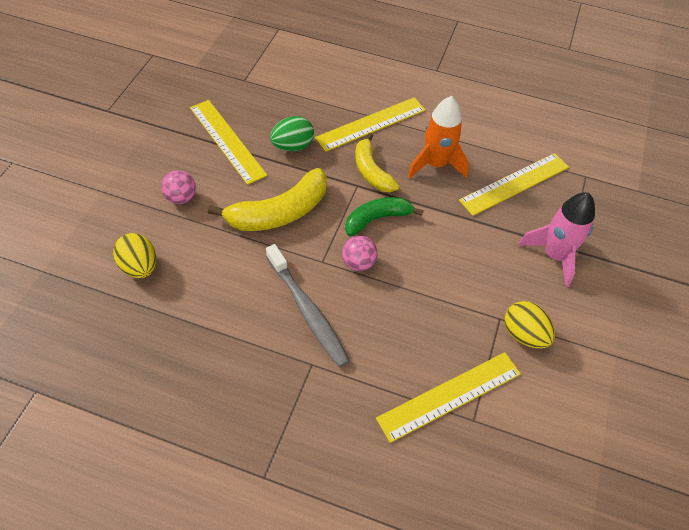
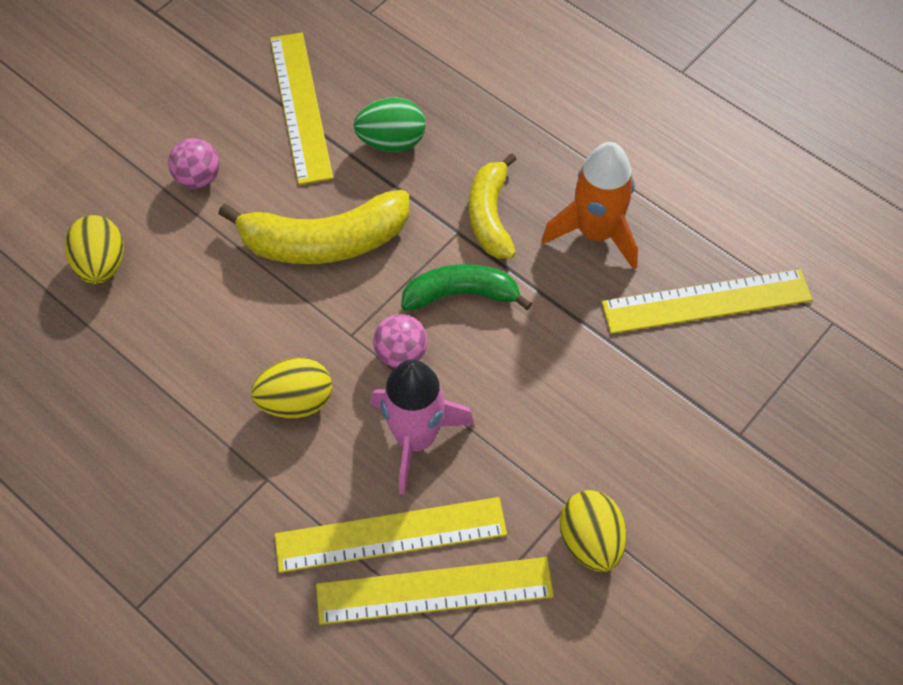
camera: 25 degrees right, 5 degrees up
(307, 311) = (296, 402): grey toothbrush -> yellow egg
(371, 124) = (528, 137): yellow ruler -> yellow ruler (390, 534)
(554, 255) = (706, 437): pink rocket -> pink rocket (416, 439)

